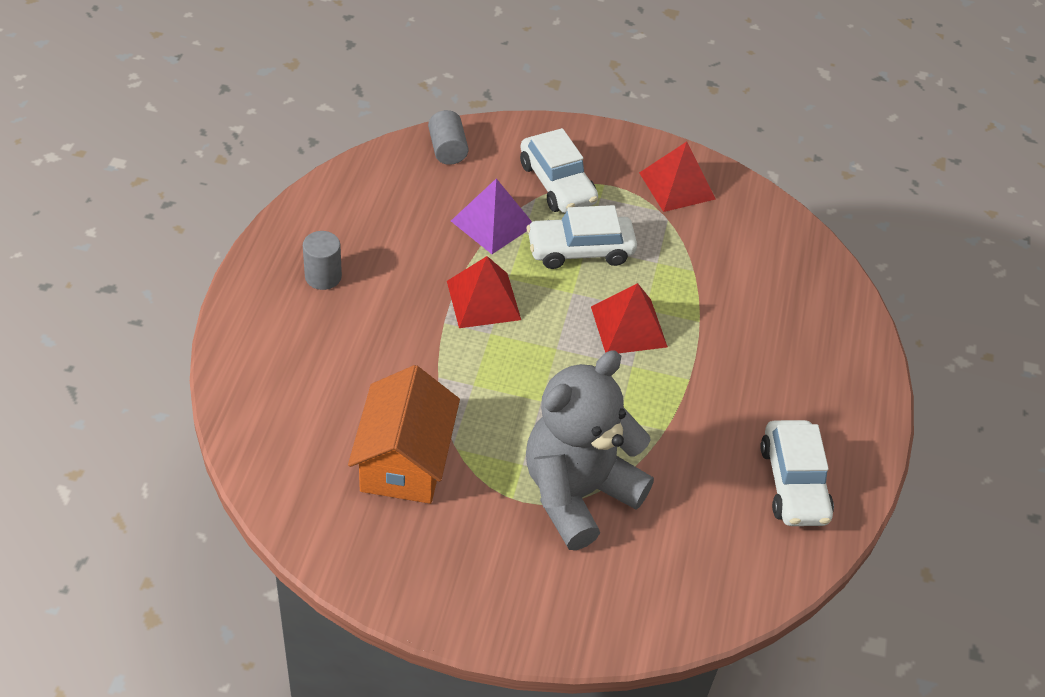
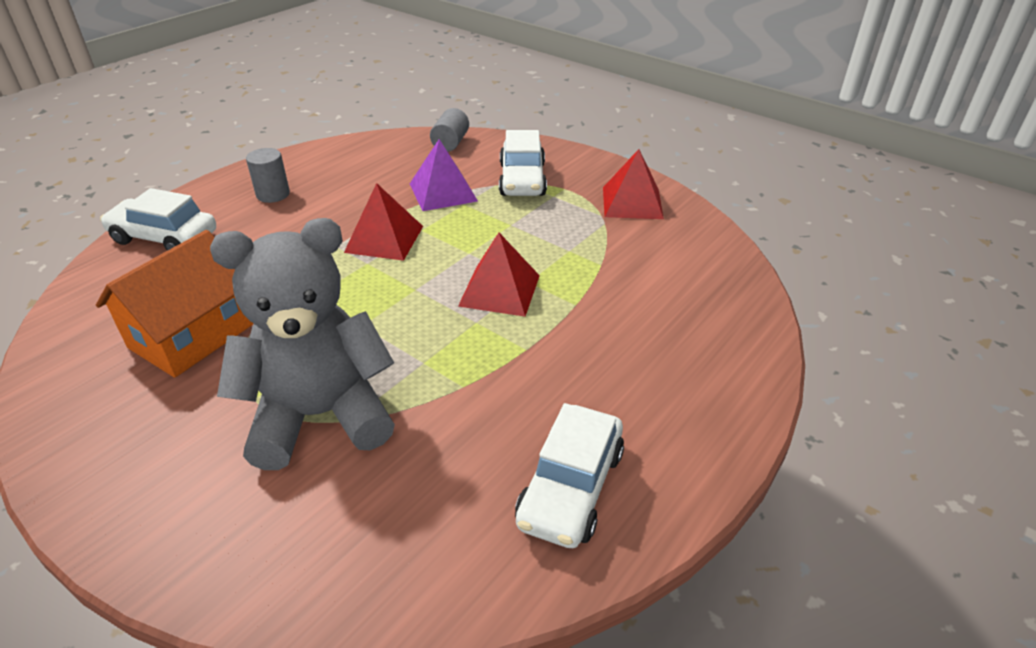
camera: 30 degrees right, 10 degrees down
(580, 250) = (503, 226): white car -> white car (164, 238)

